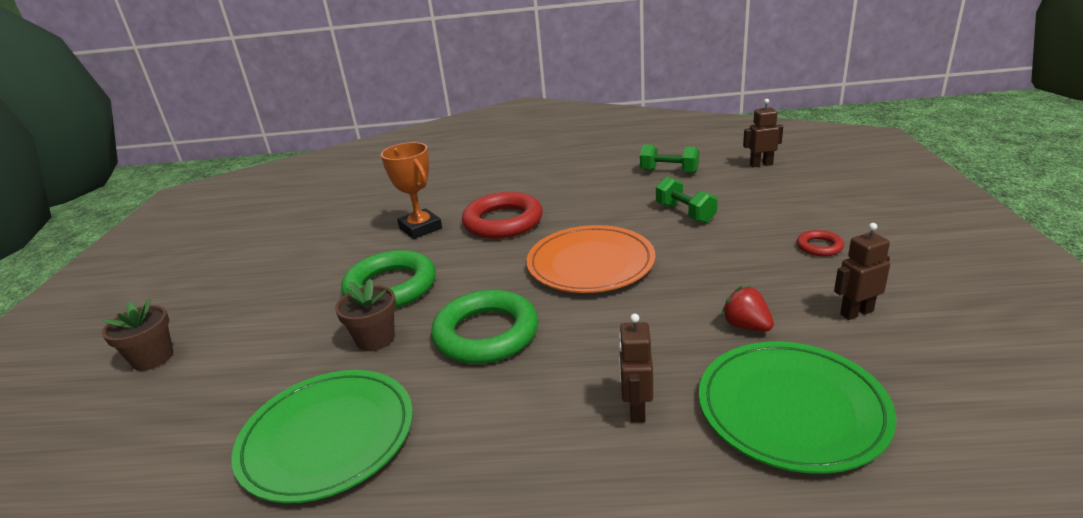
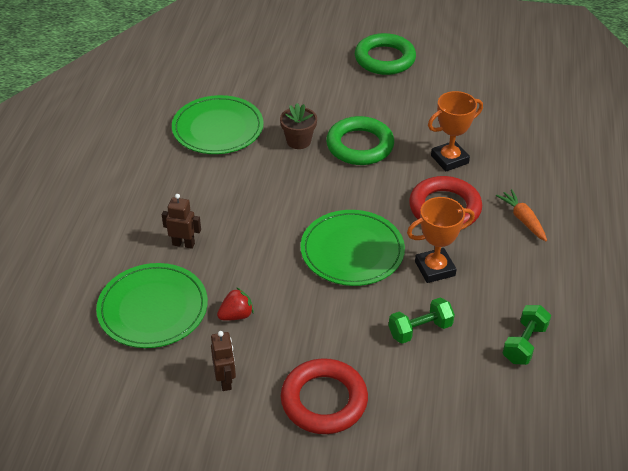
camera: 95 degrees right, 15 degrees up
(153, 358) = (317, 56): brown flower pot -> none
(486, 334) = (283, 189): green ring -> green ring (384, 59)
(511, 186) = (522, 219): none -> orange carrot
(590, 263) = (352, 251): orange plate -> green plate
(597, 216) = (435, 269): none -> orange trophy
(761, 164) = (521, 428): brown robot -> none
(819, 247) = (324, 400): red ring -> red ring, size x2.18

